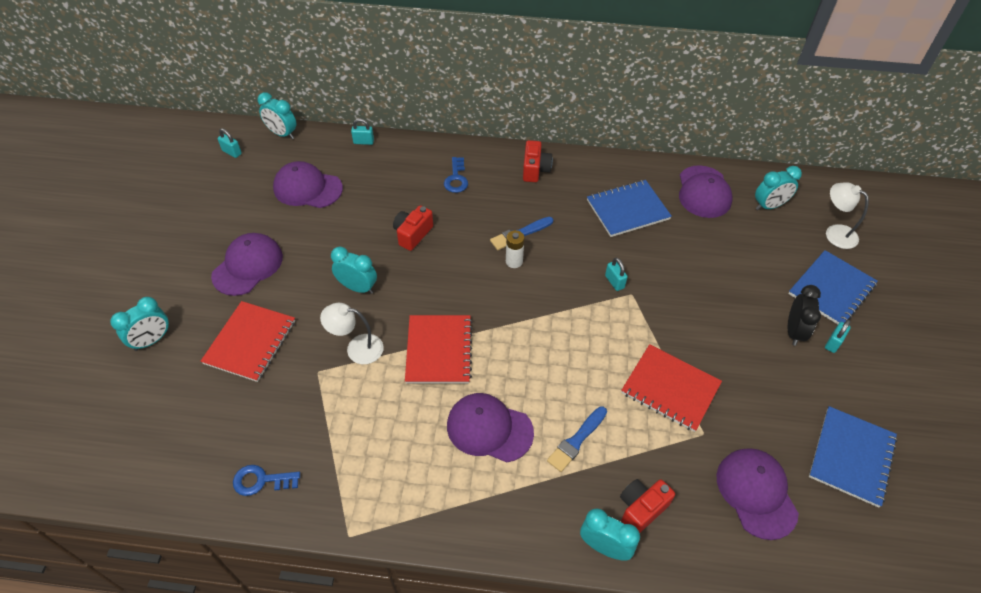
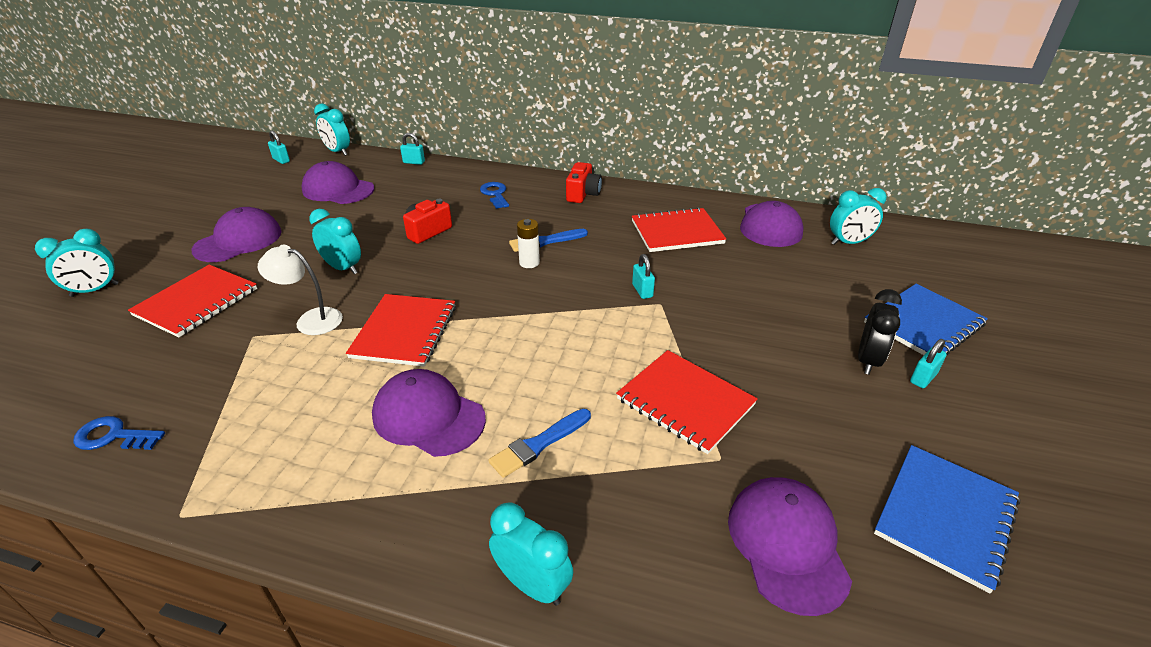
camera: 10 degrees right, 15 degrees down
(456, 178) = (495, 194): blue key -> blue key turned 150 degrees clockwise
(627, 210) = (677, 232): blue notebook -> red notebook
(641, 509) = (604, 541): red camera -> none
(835, 233) = (931, 272): white lamp -> none

